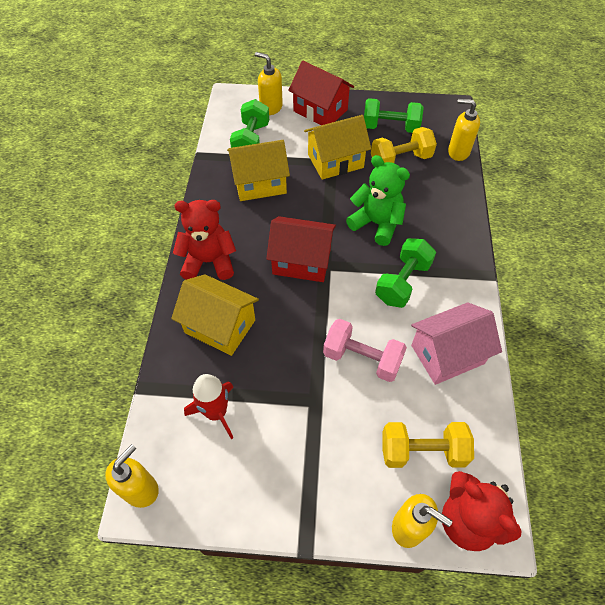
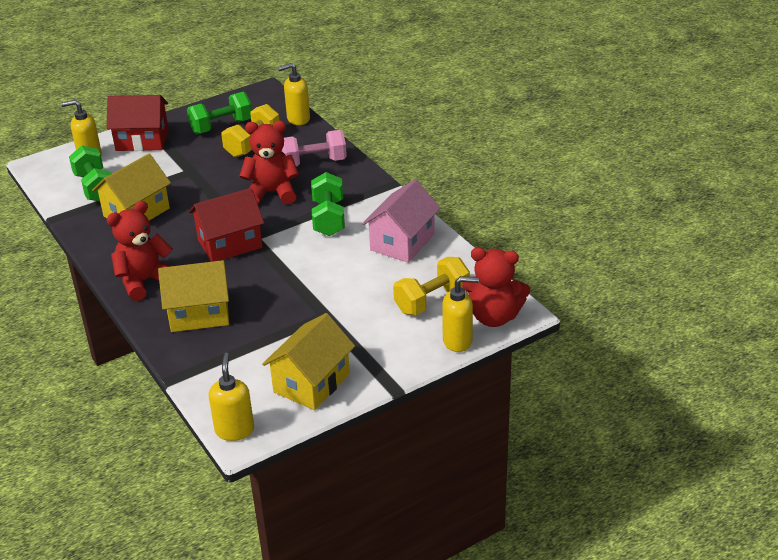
camera: 35 degrees left, 20 degrees down
(216, 412) = (251, 361): red rocket -> none
(335, 161) = (193, 168): yellow house -> yellow house (311, 383)
(362, 359) = (339, 275): pink dumbbell -> pink dumbbell (314, 162)
(376, 224) = (272, 193): green teddy bear -> red teddy bear

